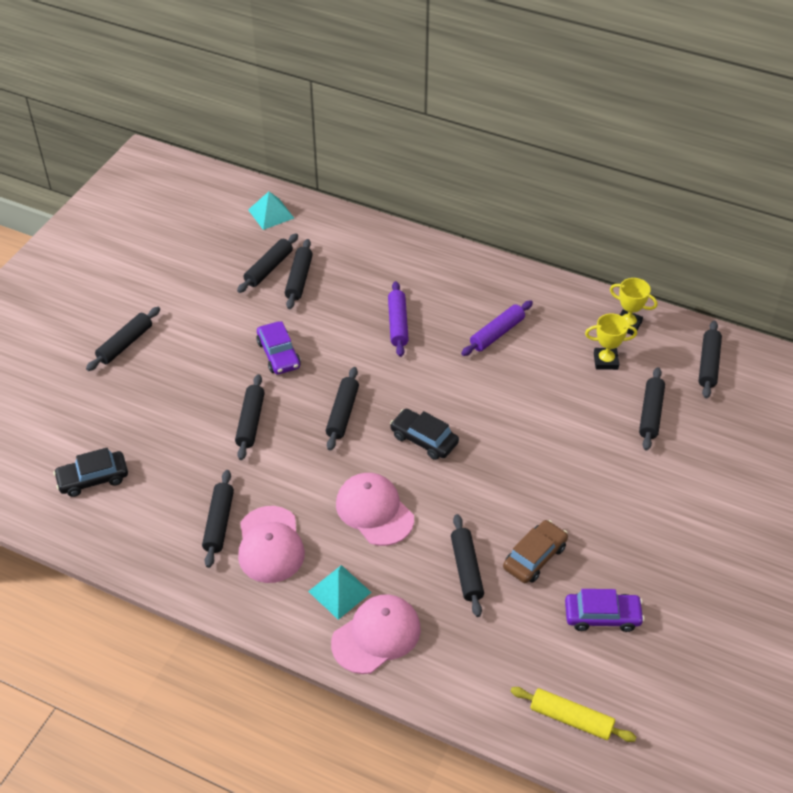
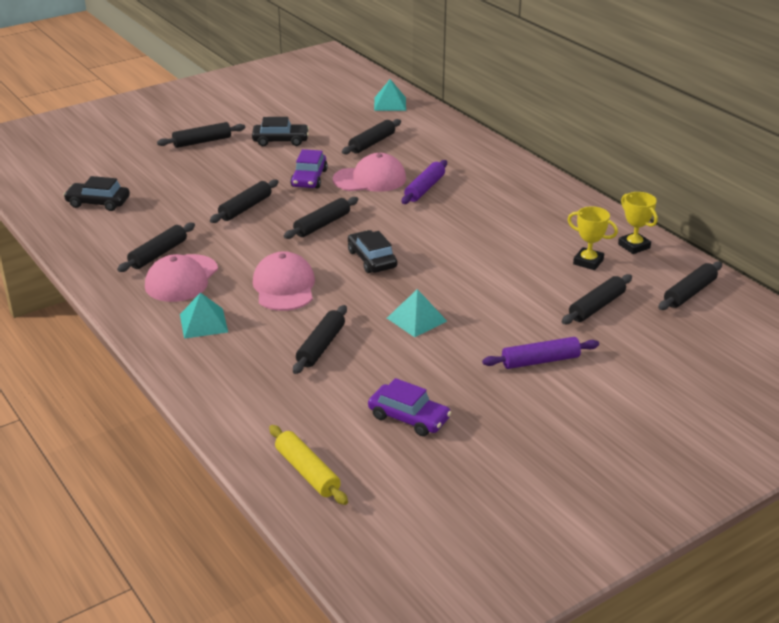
camera: 30 degrees right, 15 degrees down
(205, 311) = (280, 141): none -> black car
(268, 268) = (354, 131): black rolling pin -> none
(376, 635) = (203, 358): pink cap -> pink cap (370, 179)
(497, 333) = (505, 217): purple rolling pin -> purple rolling pin (540, 361)
(520, 497) = (416, 319): none -> turquoise pyramid
(535, 557) = (388, 359): brown car -> none

